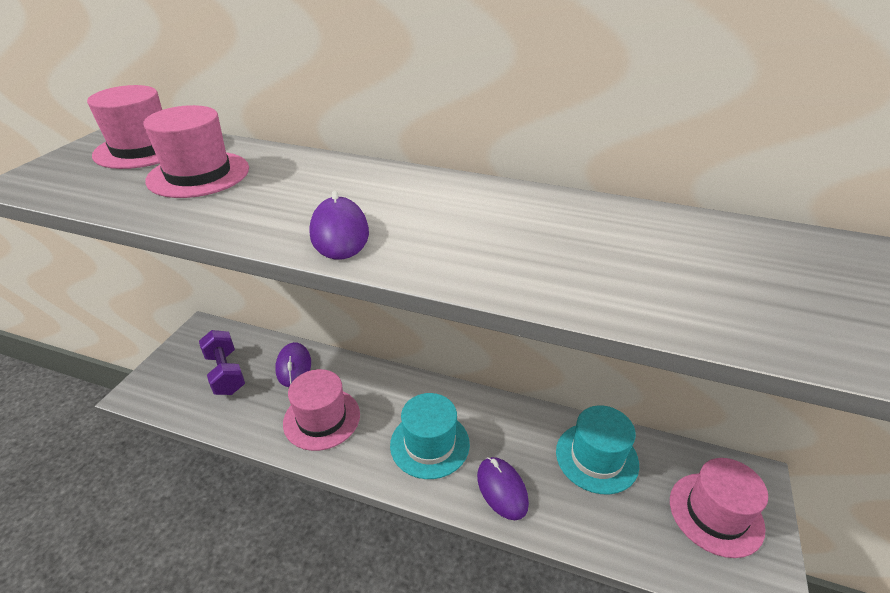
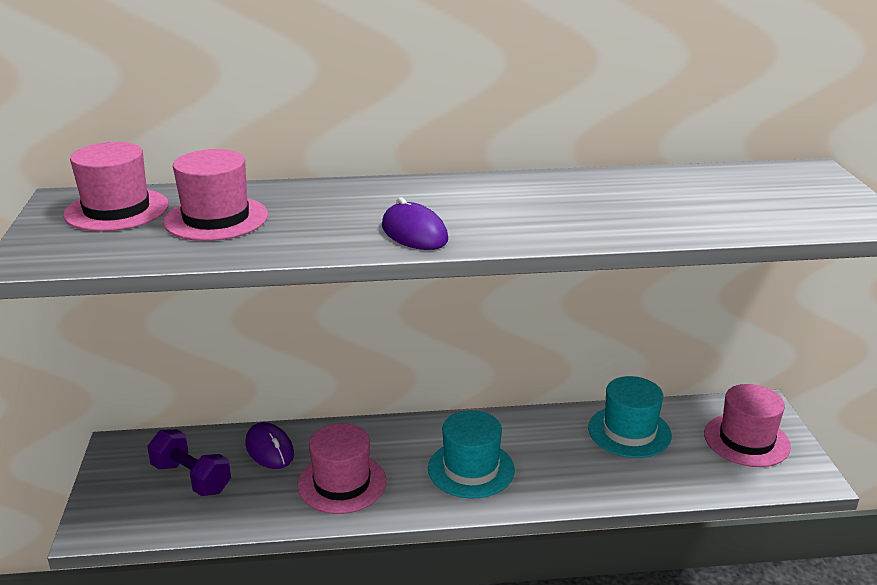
camera: 25 degrees left, 10 degrees down
(502, 489) = (563, 481): purple mouse -> none

